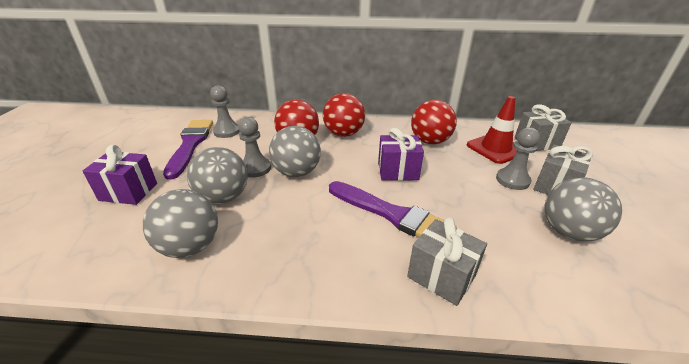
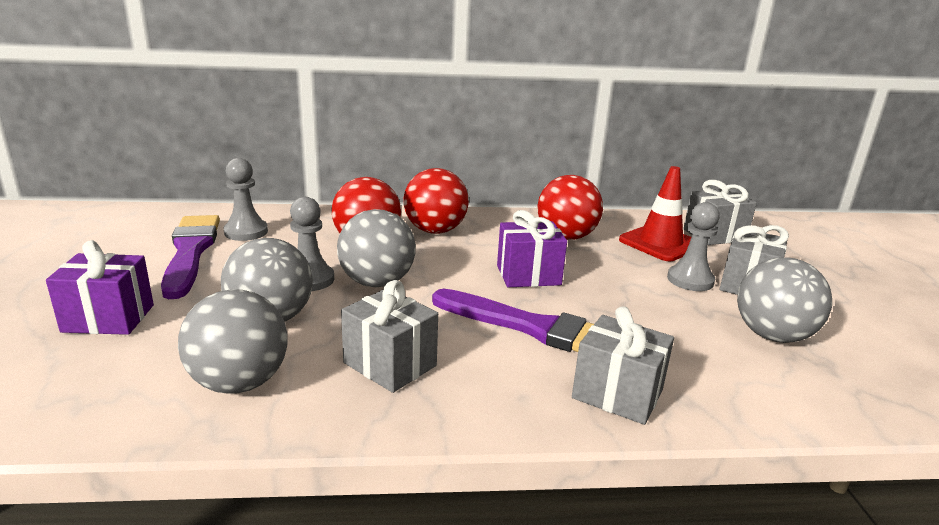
camera: 10 degrees left, 10 degrees down
(289, 238) = (390, 364): none -> grey gift

